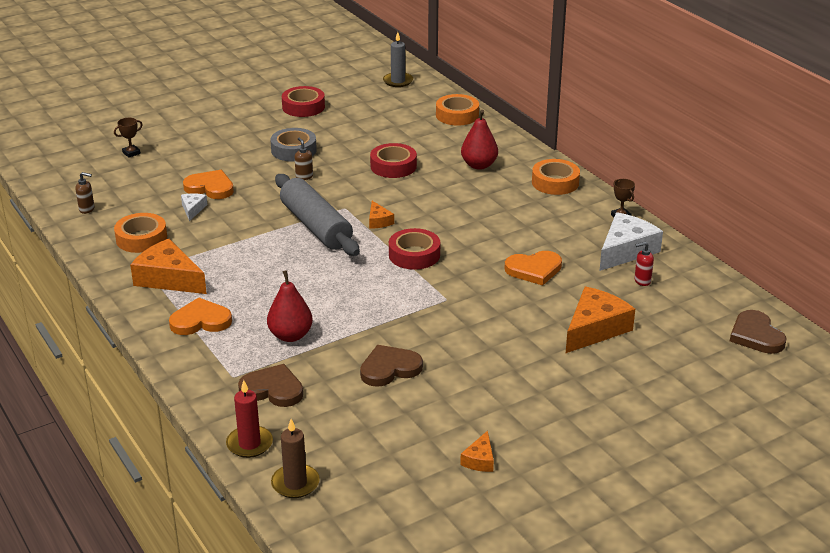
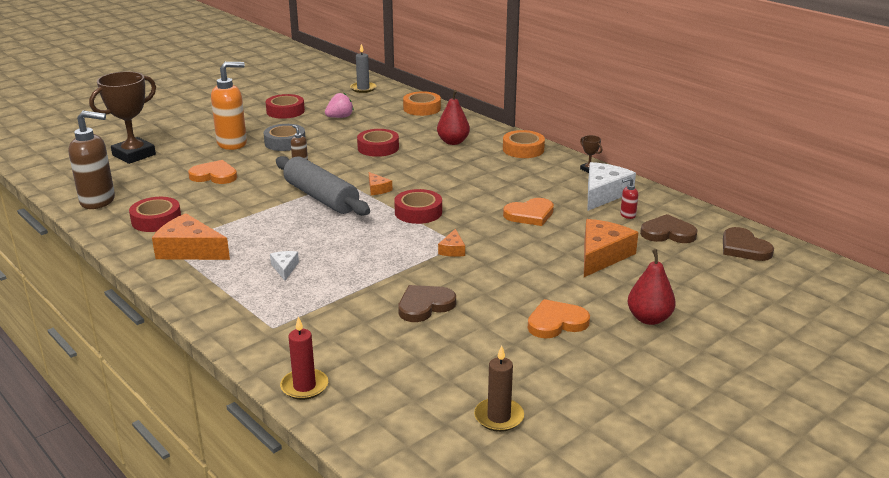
camera: 10 degrees left, 5 degrees down
(87, 209) = (98, 201): brown soap dispenser -> brown soap dispenser, size x2.36
(131, 153) = (134, 155): brown trophy -> brown trophy, size x2.46
(141, 238) = (156, 220): orange tape -> red tape
(193, 209) = (201, 193): white cheese -> white cheese (285, 268)
(200, 321) = (229, 282): orange heart -> orange heart (556, 322)
(237, 147) = (232, 144): none -> orange soap dispenser
(272, 389) = (315, 335): brown heart -> brown heart (668, 233)
(290, 335) = (321, 287): red pear -> red pear (649, 319)
(295, 483) = (361, 418): brown candle -> brown candle (499, 417)
(361, 120) = (340, 117): none -> pink strawberry
(479, 460) = (538, 376): orange cheese -> orange cheese (452, 250)

